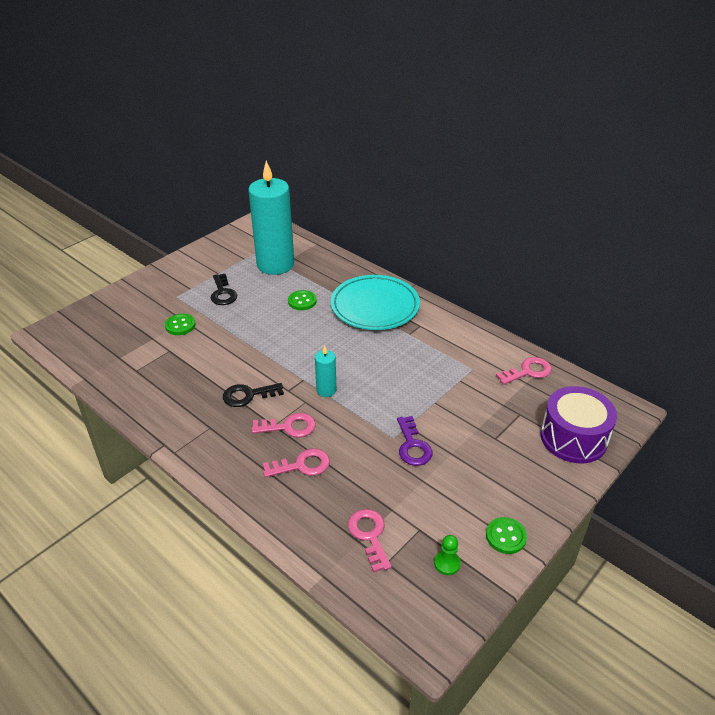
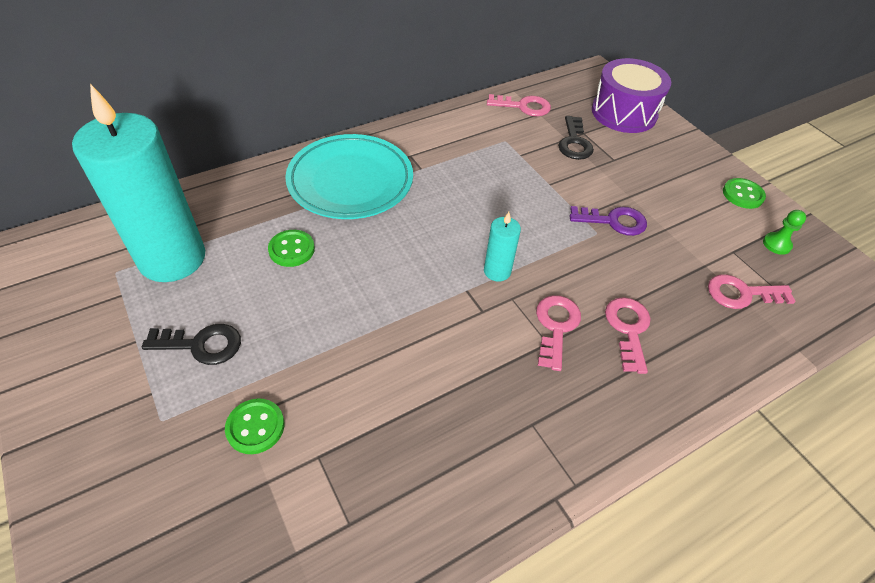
camera: 75 degrees left, 10 degrees up
(248, 395) = (477, 361): black key -> black key (574, 143)
(528, 371) = (524, 106): pink key -> pink key turned 105 degrees clockwise

